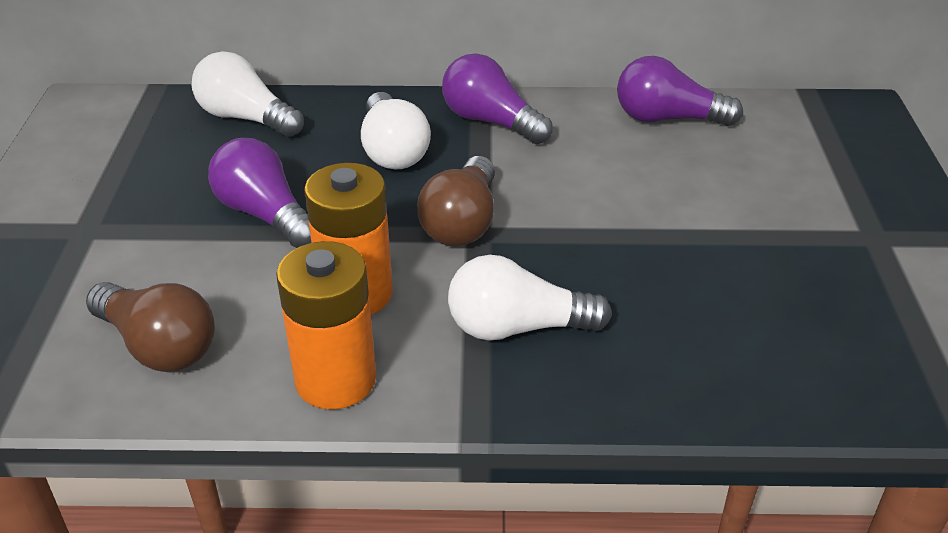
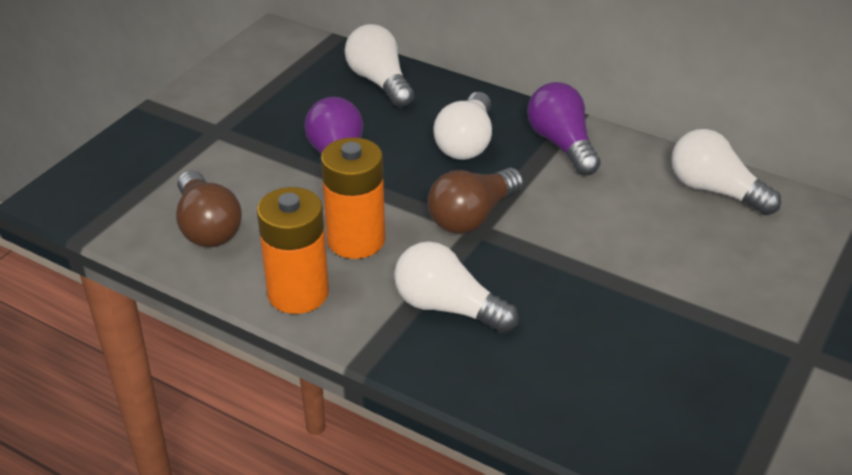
camera: 30 degrees right, 0 degrees up
(667, 118) = (715, 190): purple light bulb -> white light bulb

